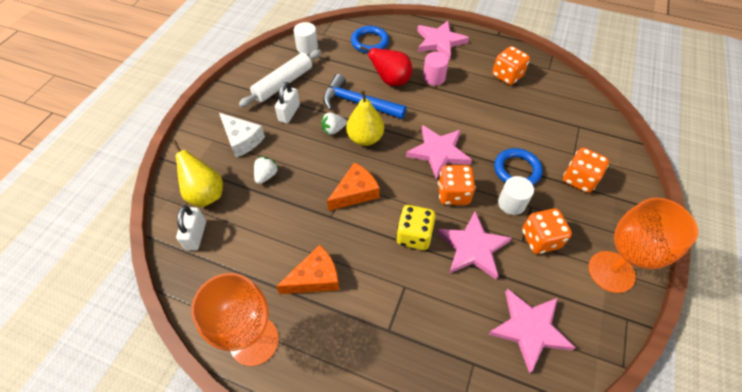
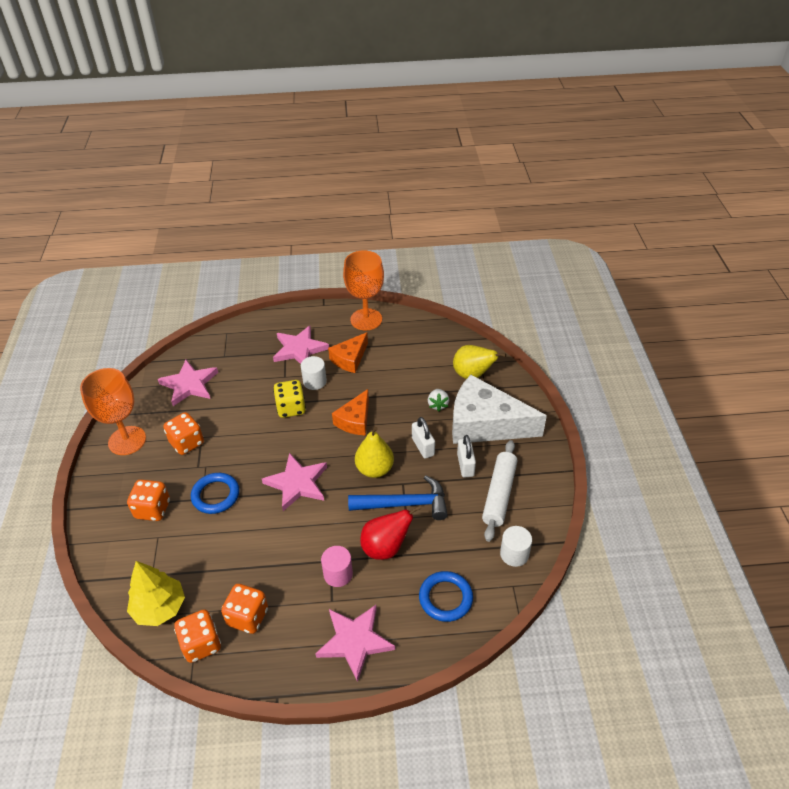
camera: 155 degrees right, 10 degrees down
(196, 235) = (452, 350): white padlock -> white padlock (423, 447)
(242, 140) = (485, 423): white cheese -> white cheese, size x1.86
(333, 130) = (410, 465): white strawberry -> none
(453, 194) = (270, 450): orange dice -> orange dice (201, 644)
(473, 247) = (241, 417): pink star -> pink star (299, 349)
(511, 203) = (216, 462): white cylinder -> white cylinder (314, 381)
(573, 102) = (159, 608): none -> yellow tree

